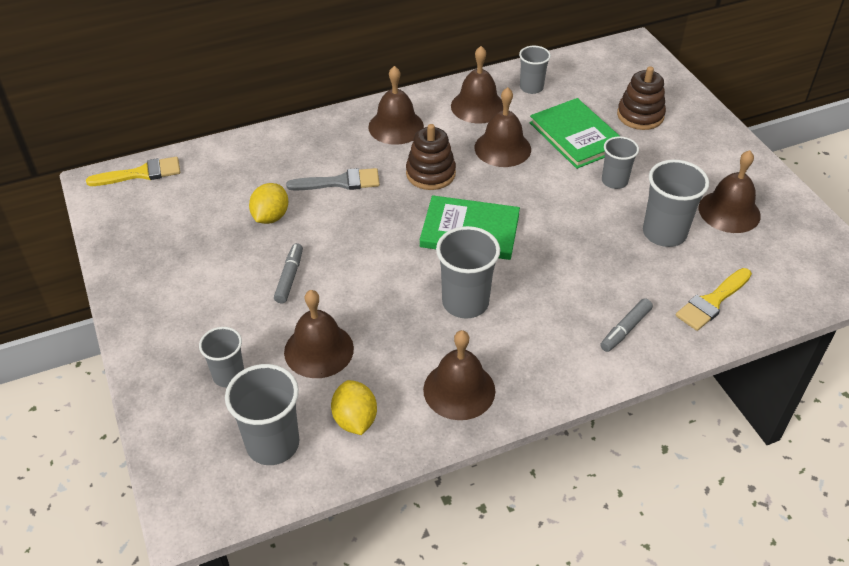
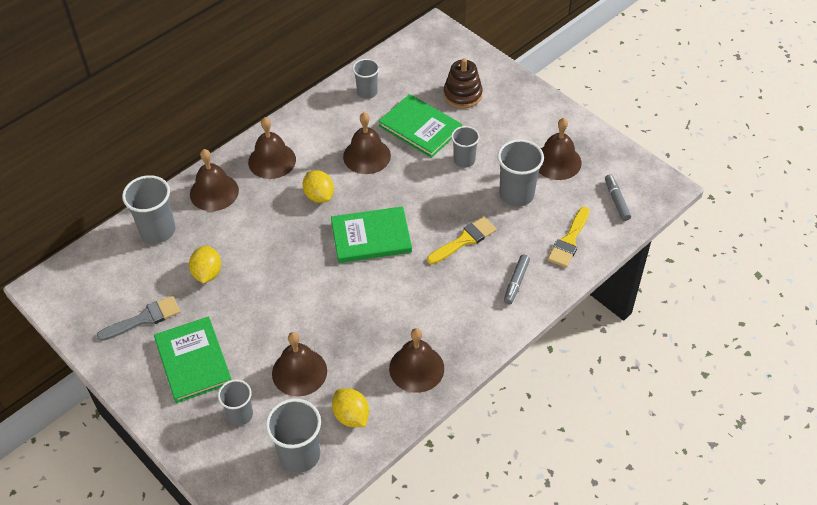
camera: 20 degrees left, 5 degrees up
(141, 173) = (76, 267): yellow brush -> yellow brush (464, 240)
(208, 301) = (193, 361): none -> green book
(289, 277) = (248, 320): grey marker -> grey marker (616, 200)
(340, 182) = (249, 225): grey brush -> grey brush (144, 318)
(430, 173) = (319, 196): brown stacking toy -> yellow lemon
(465, 302) = (392, 298): grey cup -> grey cup (158, 230)
(477, 106) = (331, 122): brown bell -> brown bell (214, 192)

